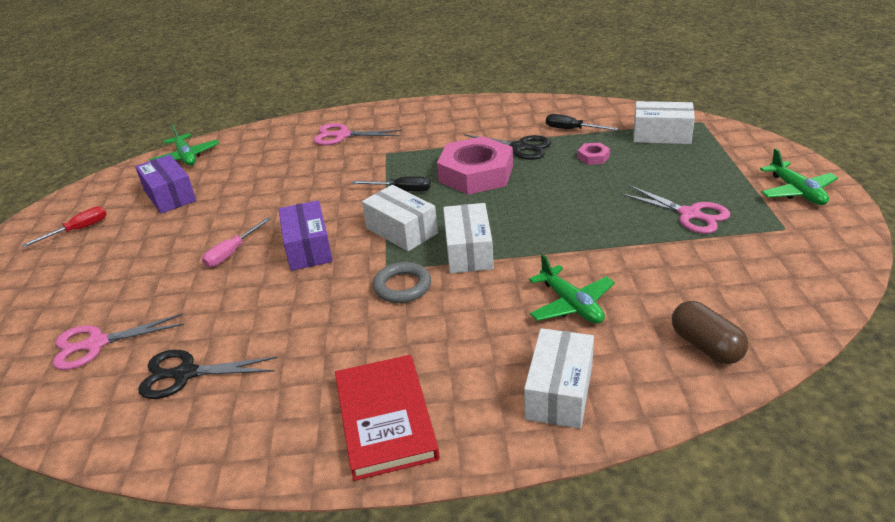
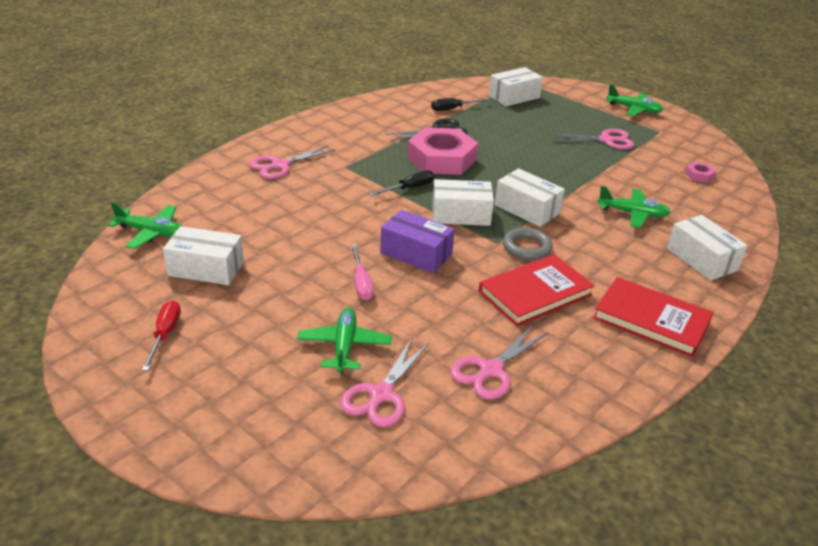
camera: 50 degrees left, 0 degrees up
(141, 294) = (344, 346): none -> green plane
(170, 196) = (206, 268): purple box -> white box
(185, 374) = (491, 370): black scissors -> pink scissors
(333, 331) = (535, 293): none -> red book
(593, 157) = (498, 123): pink nut -> pink nut (699, 175)
(706, 346) = (720, 205): brown capsule -> none

